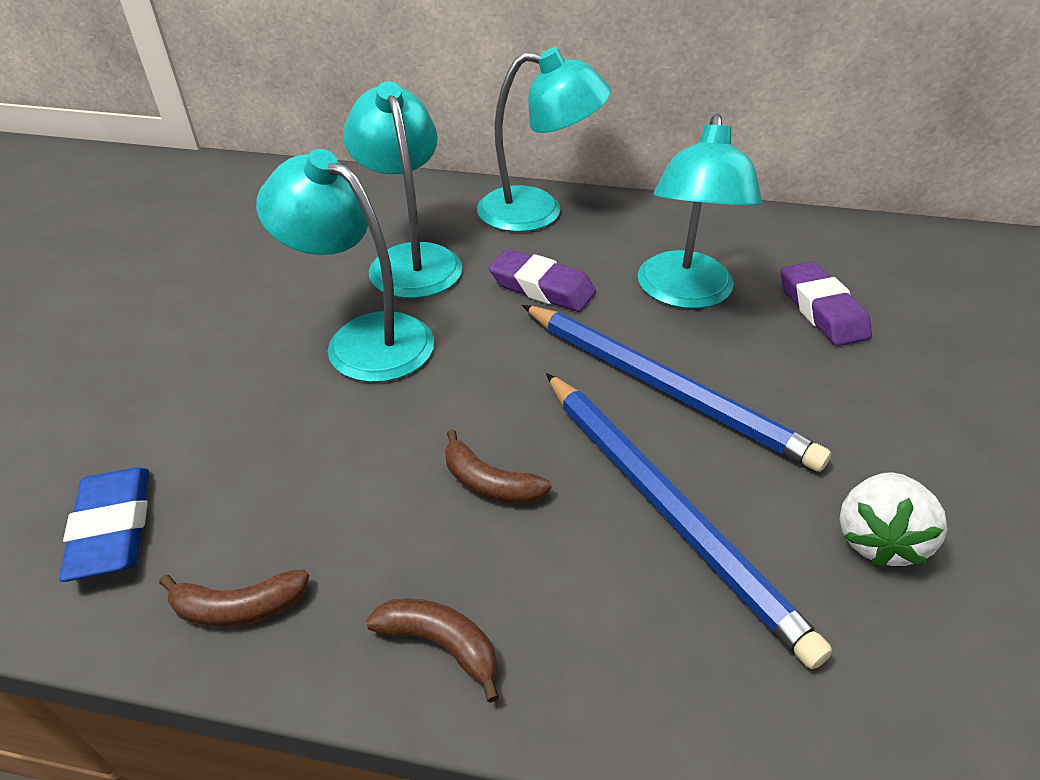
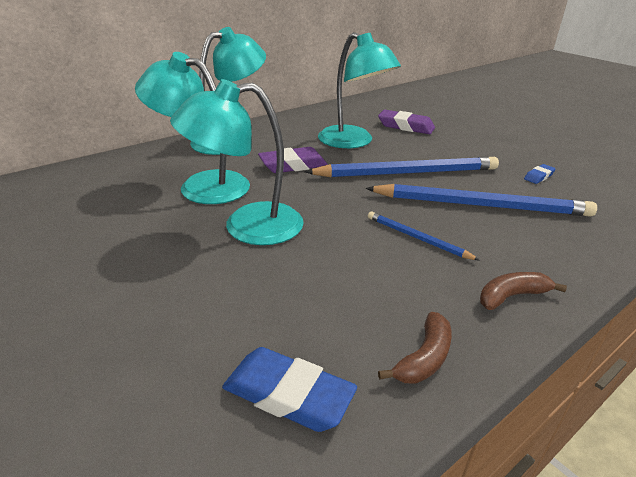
camera: 50 degrees left, 10 degrees down
(489, 483) = (417, 238): brown banana -> blue pencil
(877, 538) = (538, 176): white strawberry -> blue eraser

